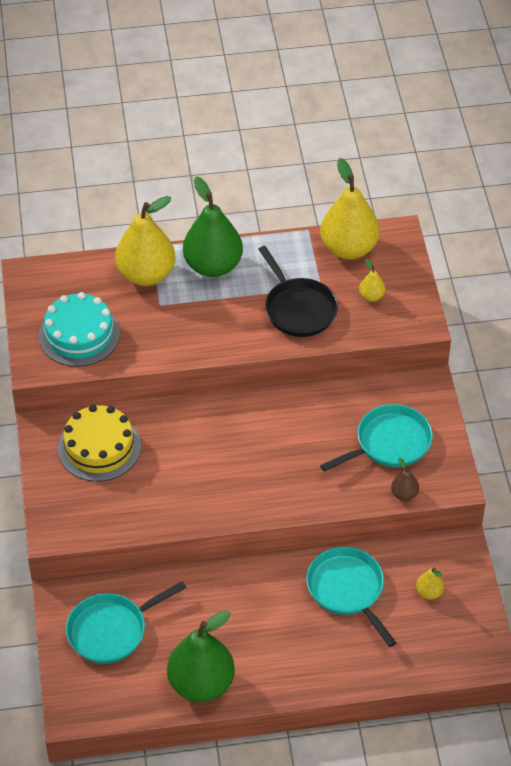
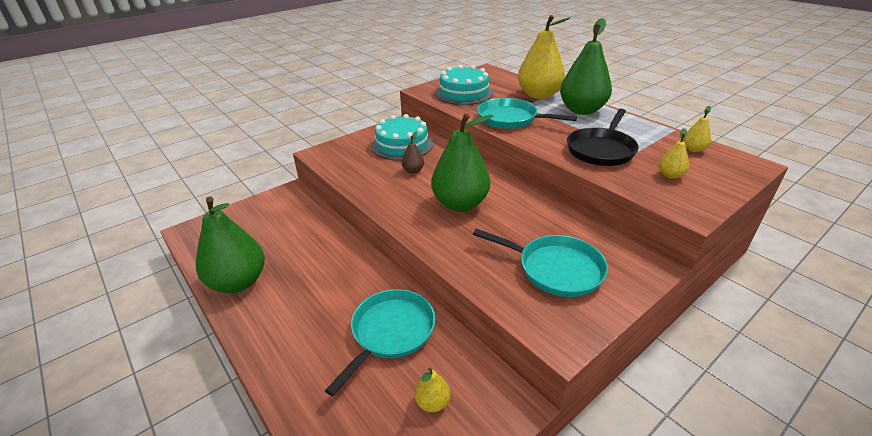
camera: 60 degrees right, 15 degrees down
(99, 447) = (402, 145): yellow cake -> turquoise cake
(111, 630) = (272, 220): turquoise pan -> turquoise pan (510, 119)
(256, 456) = (460, 204): none -> green pear
(349, 248) = (693, 149): yellow pear -> yellow pear, size x0.44
(404, 494) = (509, 304): brown pear -> brown pear (413, 171)

